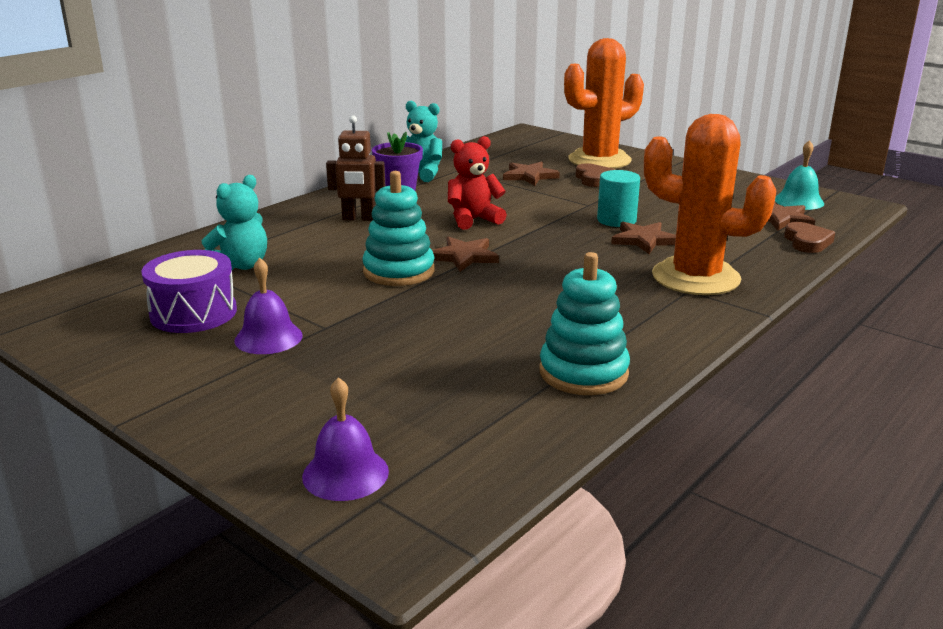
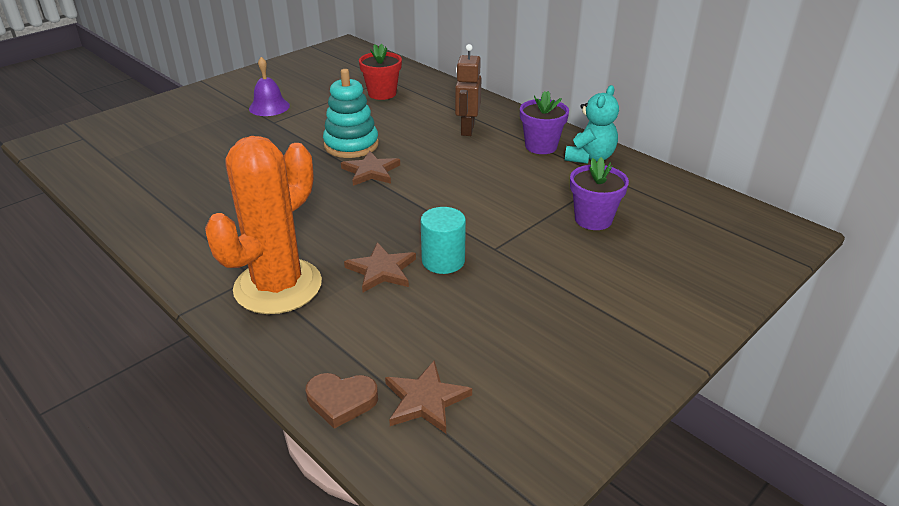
camera: 95 degrees right, 10 degrees up
(193, 313) = (314, 86): purple drum -> none
(240, 265) = (382, 93): turquoise teddy bear -> red flower pot
(345, 473) = (111, 130): purple bell -> none
(473, 220) = (456, 179): red teddy bear -> none
(529, 176) = (593, 219): brown star -> purple flower pot
(583, 373) = (152, 205): turquoise stacking toy -> none
(593, 179) = (587, 263): brown heart -> none
(599, 160) = (670, 279): orange cactus -> none
(799, 201) = (498, 445): turquoise bell -> none

